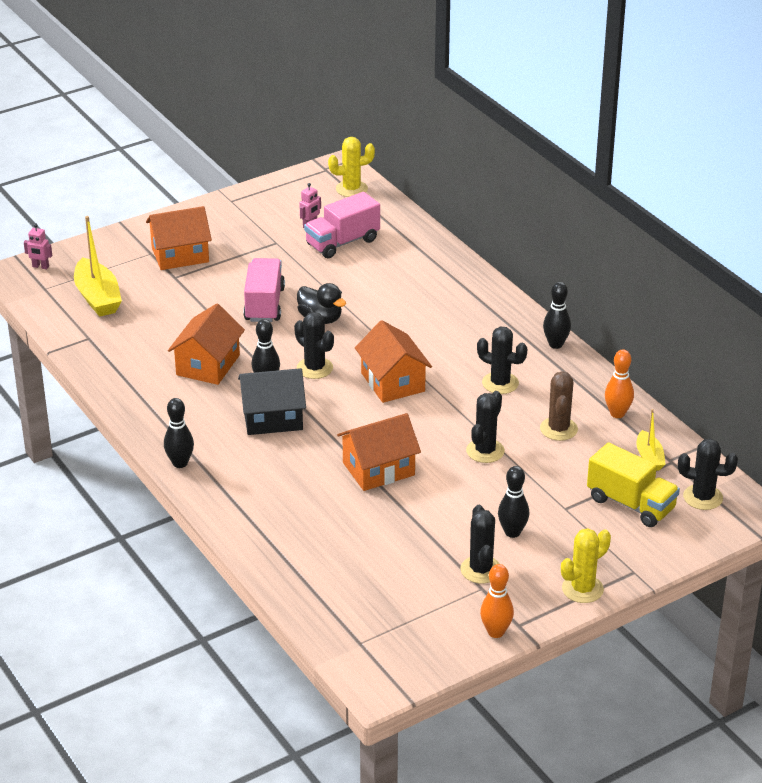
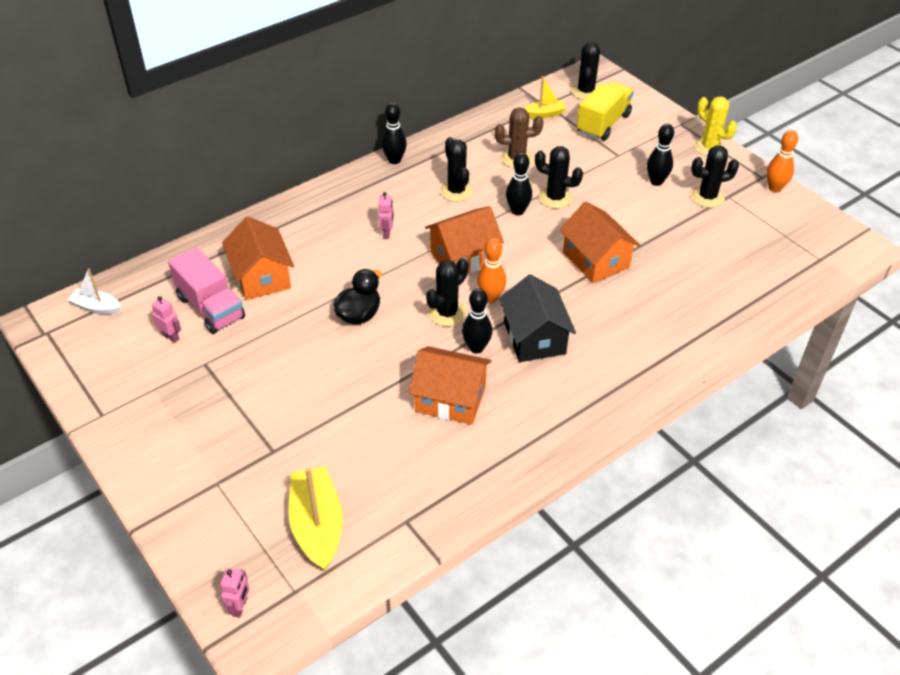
camera: 95 degrees left, 10 degrees up
(98, 297) = (317, 525): yellow boat -> yellow boat turned 75 degrees counterclockwise
(180, 255) = (223, 452): orange house -> orange house (261, 277)
(180, 463) = (623, 402): black bowling pin -> black bowling pin (517, 211)
(264, 304) = (332, 362): pink truck -> none
(351, 189) = (96, 307): yellow cactus -> white boat
(434, 337) = (387, 233): none -> pink robot
(500, 383) = (456, 191): black cactus -> black cactus turned 45 degrees counterclockwise
(617, 414) = (490, 128): orange bowling pin -> orange bowling pin (490, 297)

